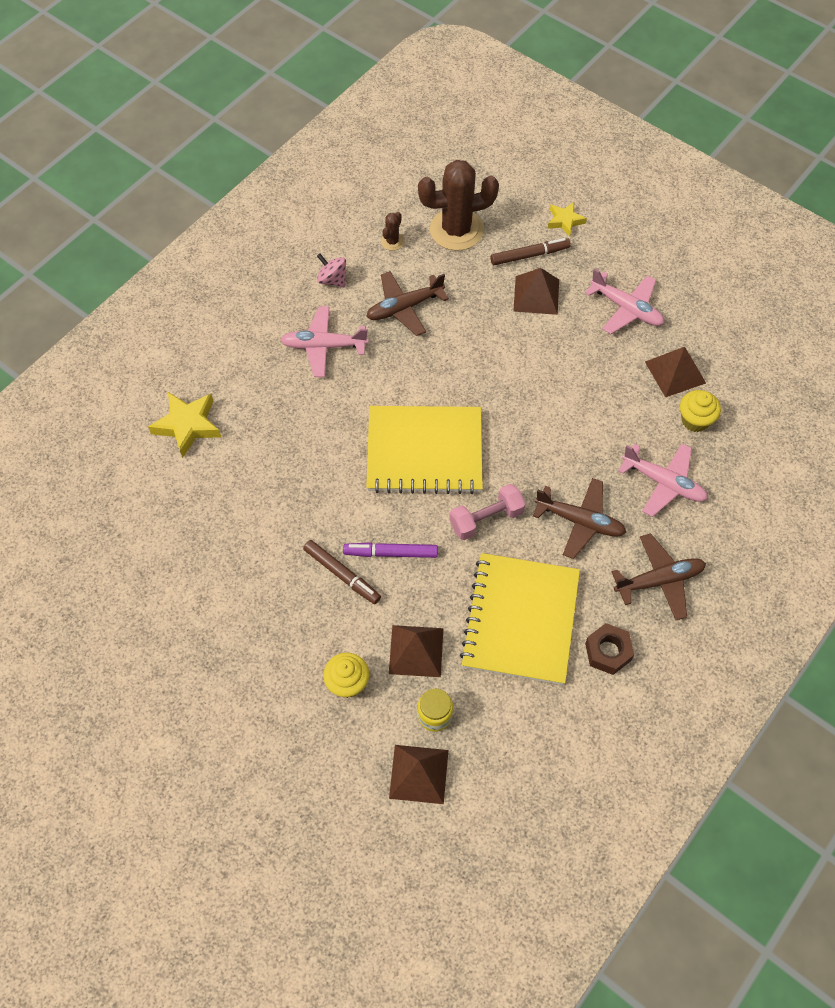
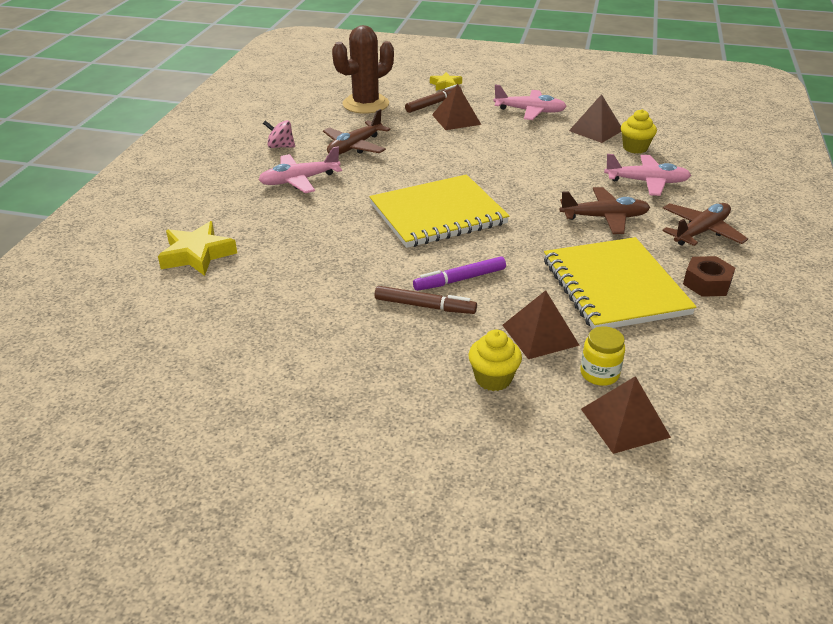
camera: 25 degrees left, 25 degrees down
(392, 241) = (317, 119): brown cactus -> none
(486, 519) = (526, 237): pink dumbbell -> none

